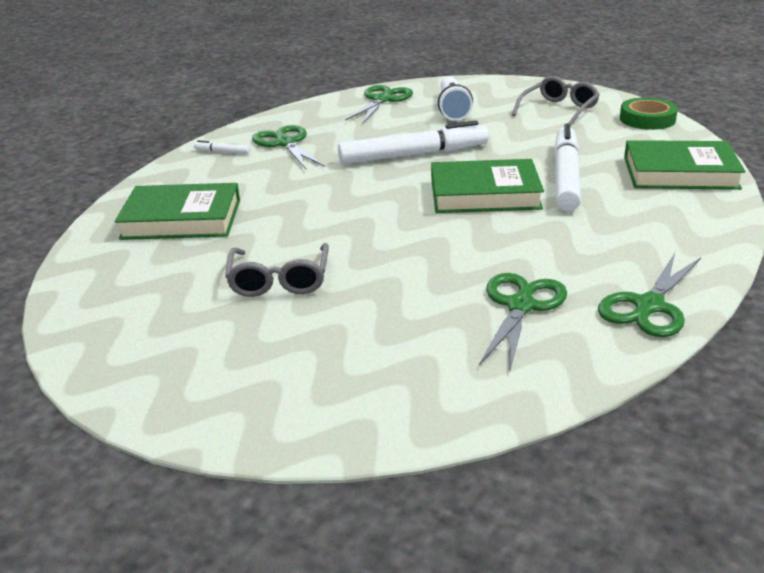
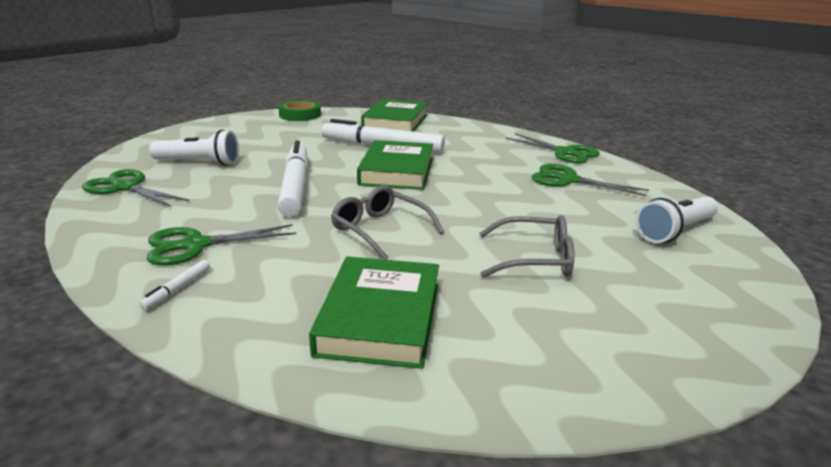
camera: 85 degrees left, 5 degrees down
(369, 381) = (675, 231): none -> white flashlight
(559, 110) = (251, 132): grey glasses -> grey glasses (380, 230)

